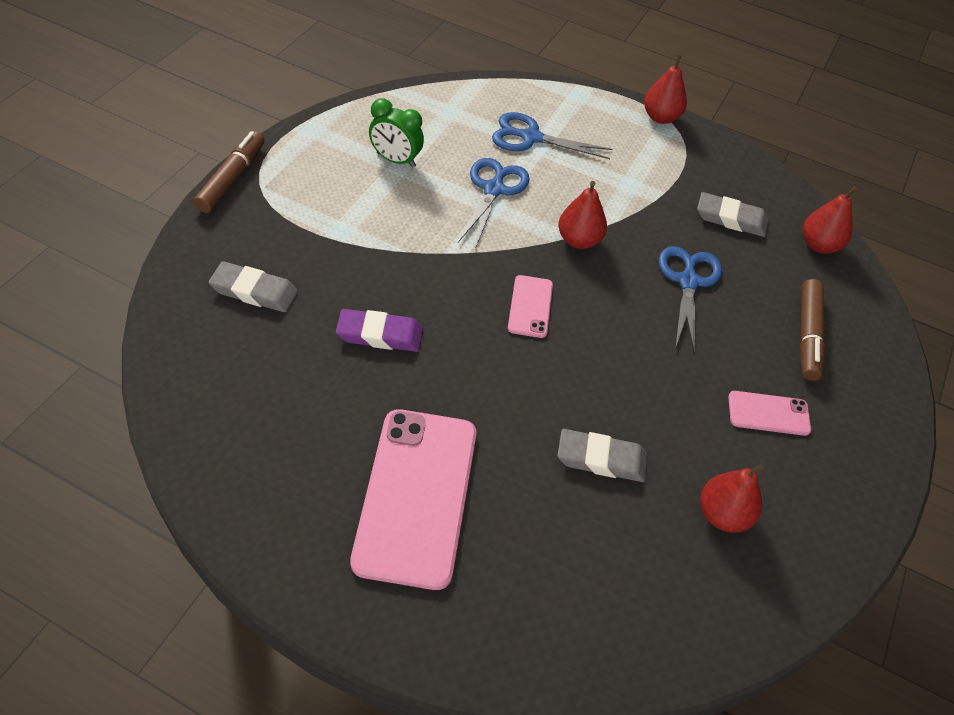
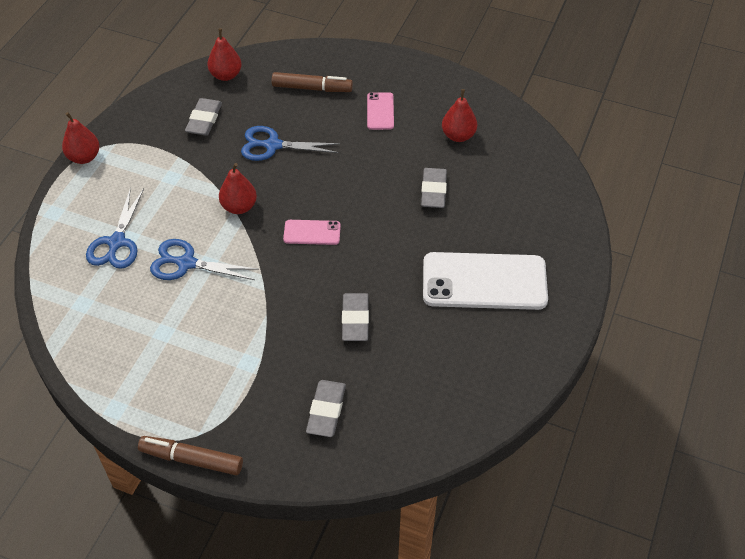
camera: 90 degrees left, 0 degrees up
(380, 334) = (355, 319): purple eraser -> grey eraser
(396, 160) = (154, 336): green clock -> none
(417, 496) = (484, 281): pink phone -> white phone

